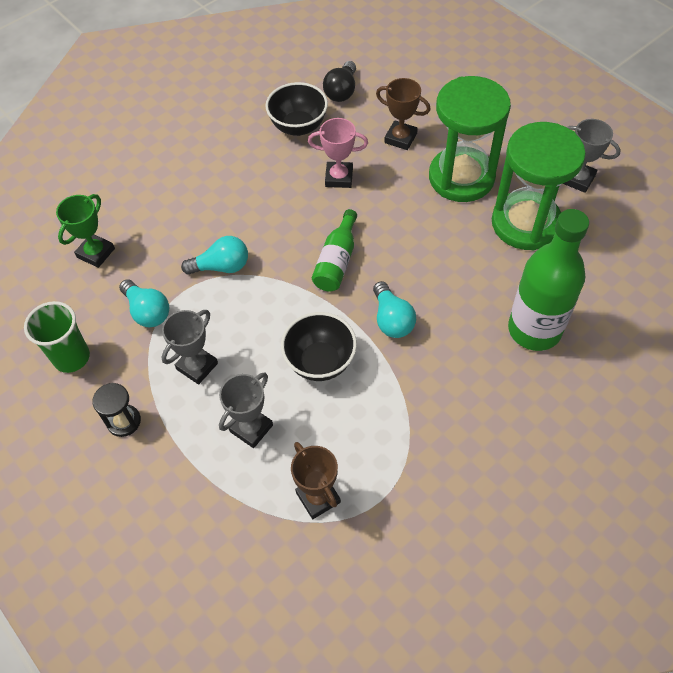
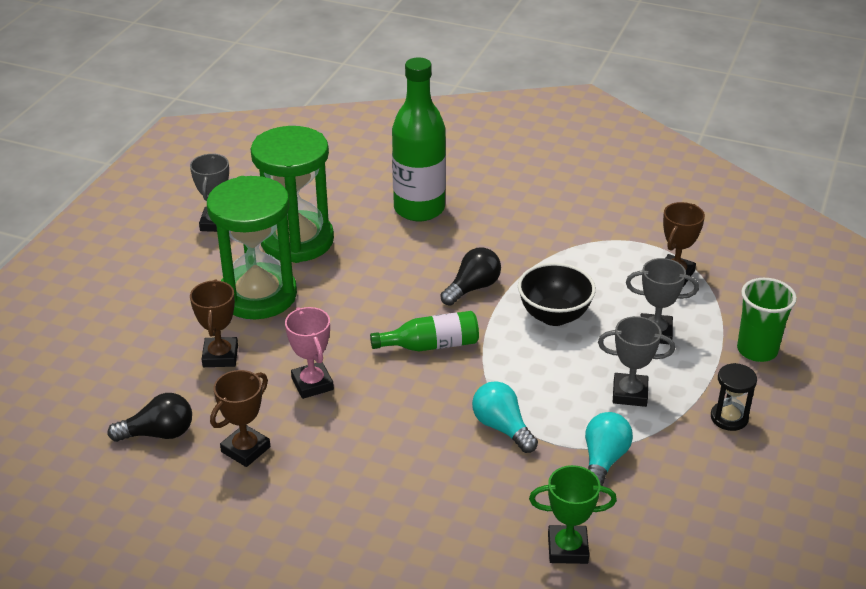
camera: 120 degrees left, 20 degrees down
(71, 357) = (706, 494): green cup -> green cup (757, 350)
(298, 126) = (245, 449): black bowl -> brown trophy
(392, 319) = (472, 288): turquoise light bulb -> black light bulb

